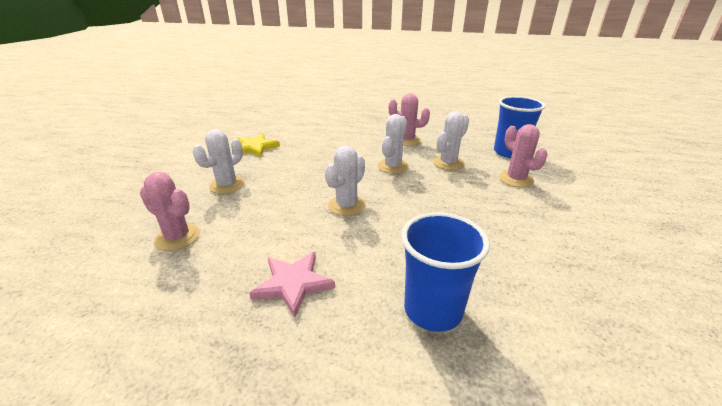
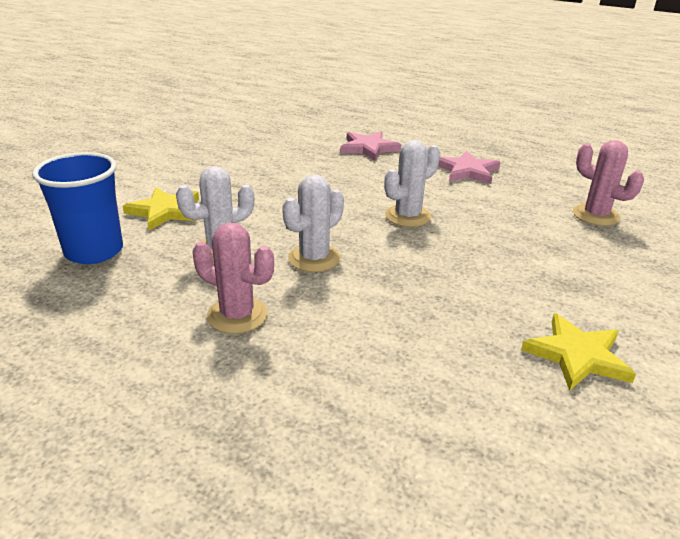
camera: 165 degrees left, 0 degrees up
(227, 185) = (581, 270): white cactus -> none
(433, 310) = (368, 148): blue cup -> pink star
(516, 179) = (165, 211): pink cactus -> yellow star

